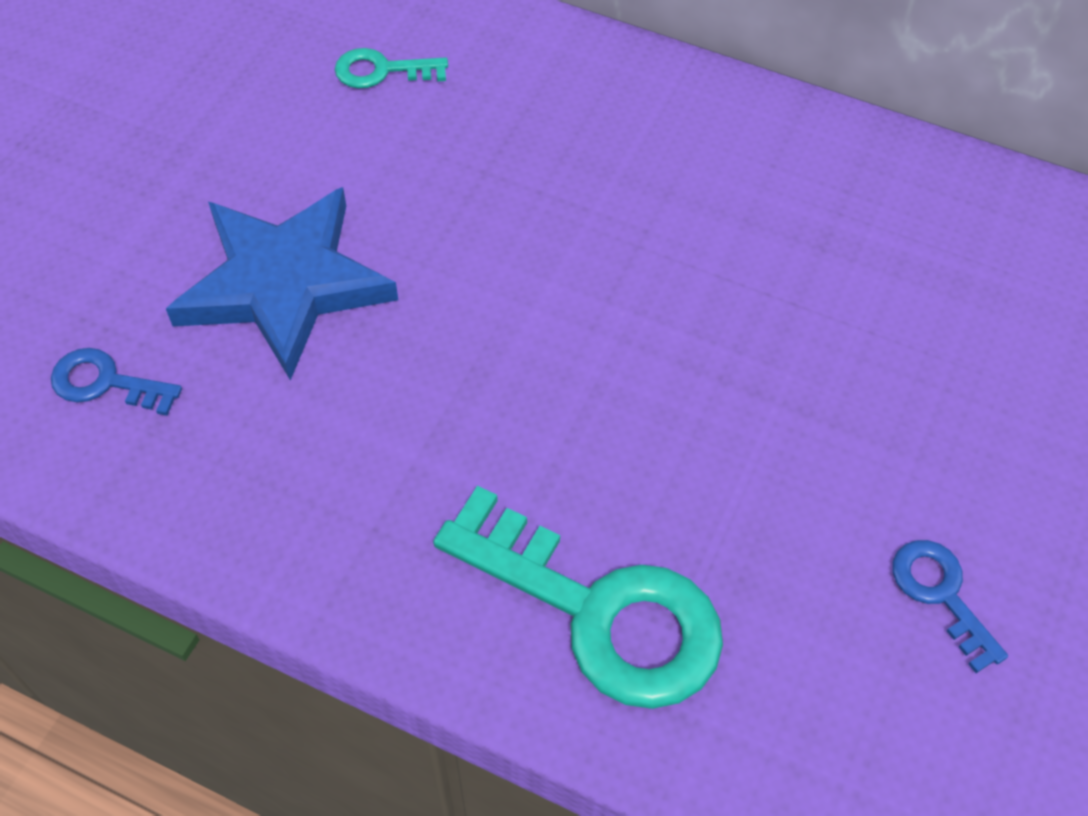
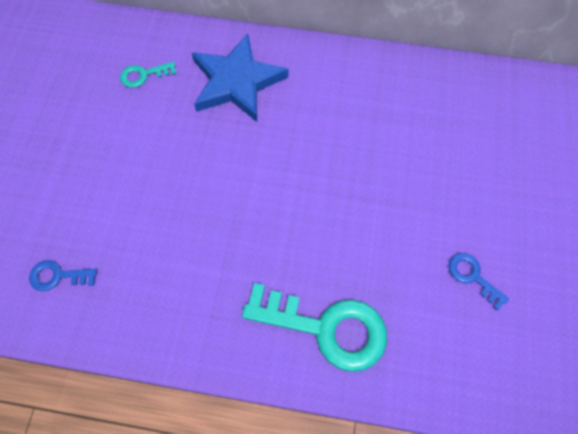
camera: 15 degrees left, 10 degrees up
(284, 284) = (130, 201): blue star -> blue star (237, 82)

